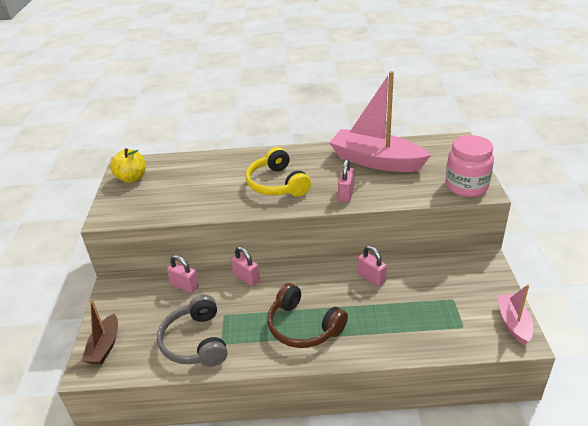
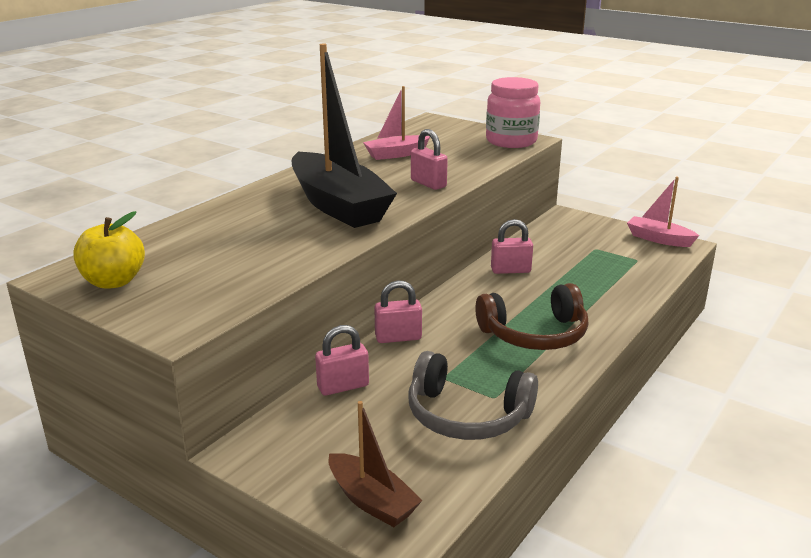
camera: 55 degrees left, 10 degrees down
(277, 184) = (338, 205): yellow headphones -> black boat
(376, 161) = (396, 154): pink boat -> pink boat, size x0.51

